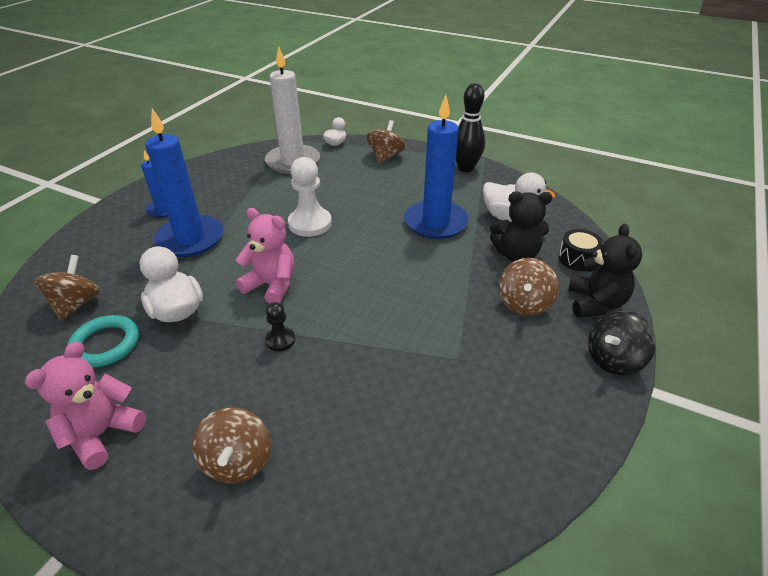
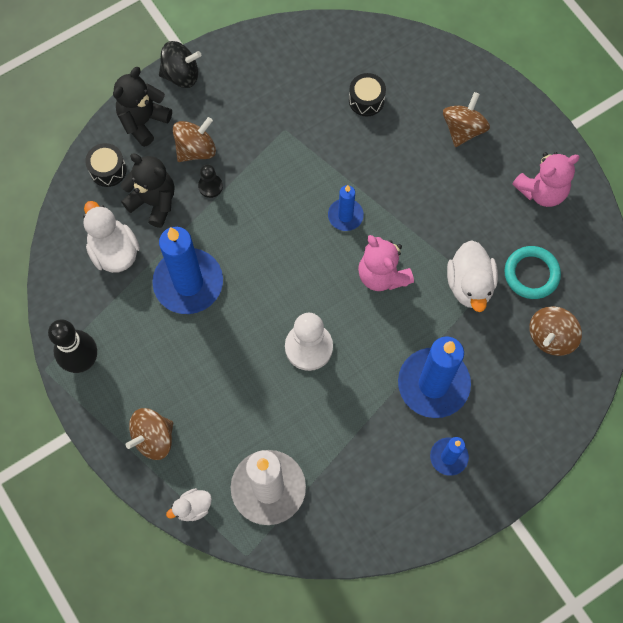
camera: 150 degrees left, 30 degrees up
(280, 340) = (400, 210): black pawn -> black pawn (210, 186)
(336, 313) = (345, 216): none -> blue candle
(388, 435) = (366, 100): none -> black drum

